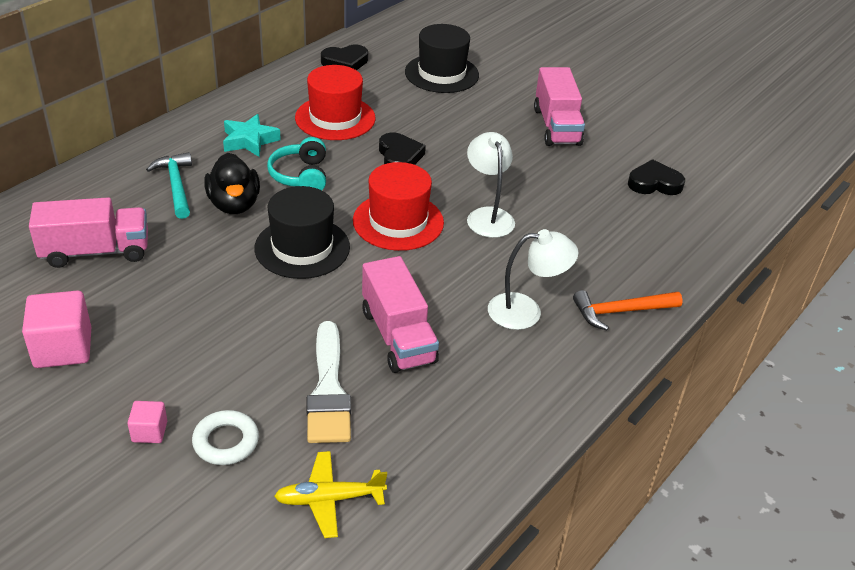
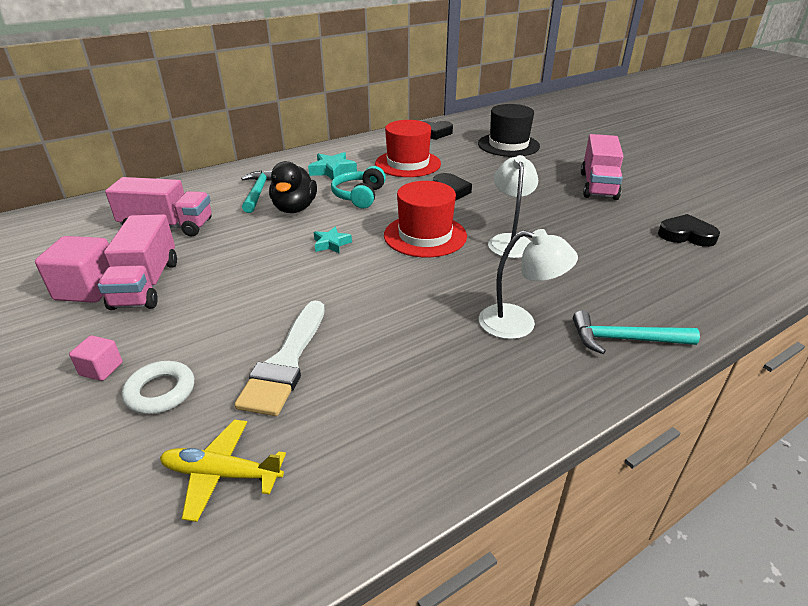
camera: 20 degrees right, 5 degrees down
(302, 247) = (331, 244): black hat -> turquoise star
(398, 336) = (379, 325): pink truck -> pink truck (146, 284)
(621, 312) = (624, 339): orange hammer -> turquoise hammer

